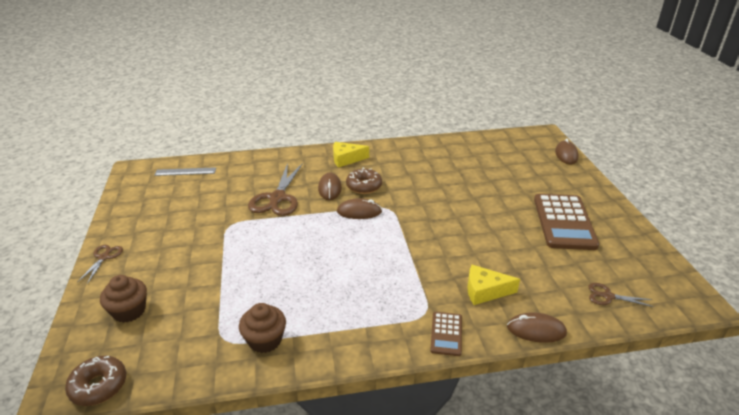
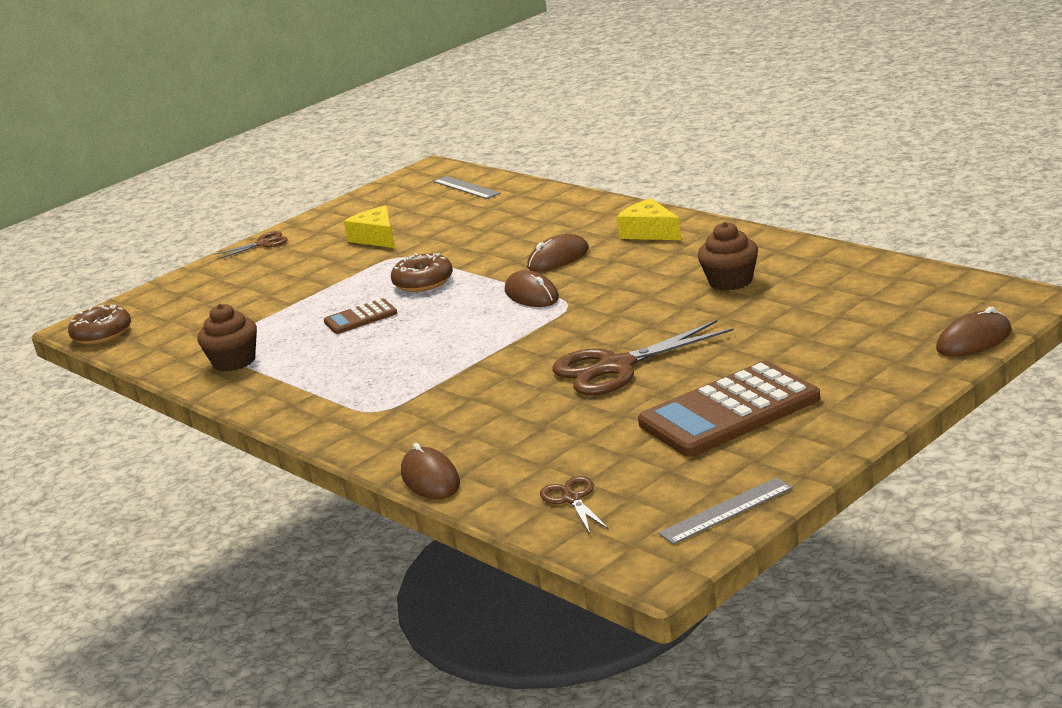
camera: 60 degrees right, 10 degrees down
(129, 311) = (203, 293): brown cupcake -> brown cupcake (730, 281)
(277, 198) = (488, 248): brown scissors -> brown scissors (616, 367)
(364, 186) = (598, 270): brown donut -> brown donut (423, 282)
(446, 334) = (355, 435): brown calculator -> brown calculator (360, 318)
(485, 291) = (468, 424): yellow cheese -> yellow cheese (377, 238)
(660, 263) = (726, 511): none -> grey ruler

